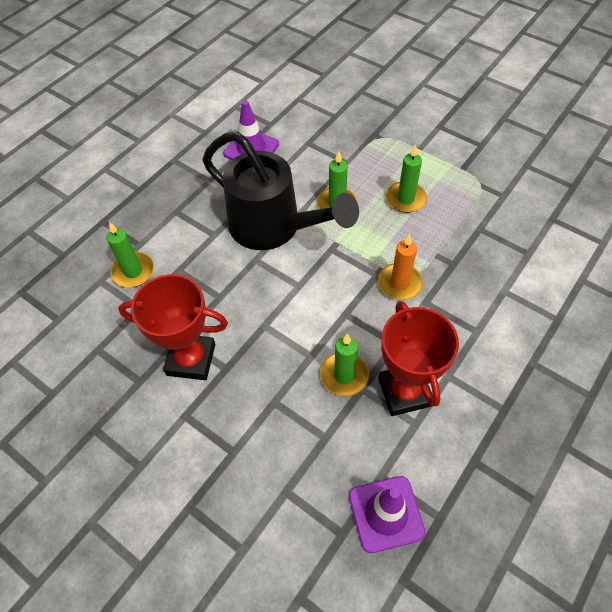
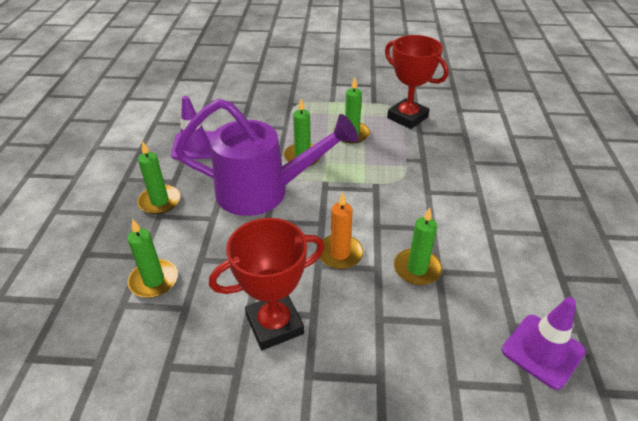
camera: 35 degrees left, 15 degrees down
(184, 197) = (160, 201): none -> green candle
(273, 227) = (263, 192): black watering can -> purple watering can
(399, 283) = (398, 188): orange candle -> orange candle (340, 254)
(404, 392) = (471, 257): red trophy -> red trophy (407, 117)

